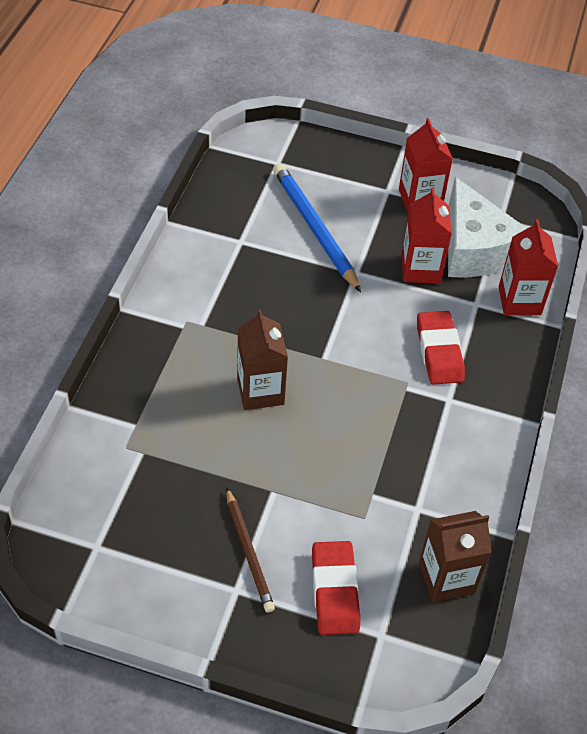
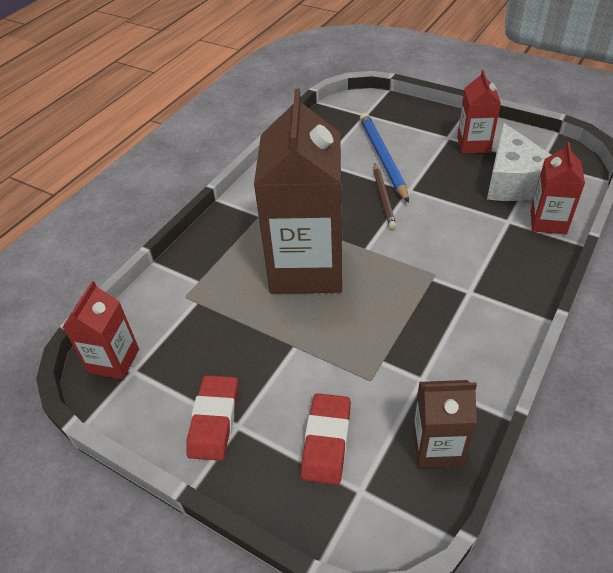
camera: 20 degrees right, 5 degrees down
(248, 552) = (258, 394): brown pencil -> brown pencil (383, 197)
(260, 391) = (306, 267): brown carton -> brown carton, size x2.03
(420, 269) = (464, 192): red carton -> red carton (114, 361)
(439, 351) = (468, 253): red eraser -> red eraser (214, 420)

